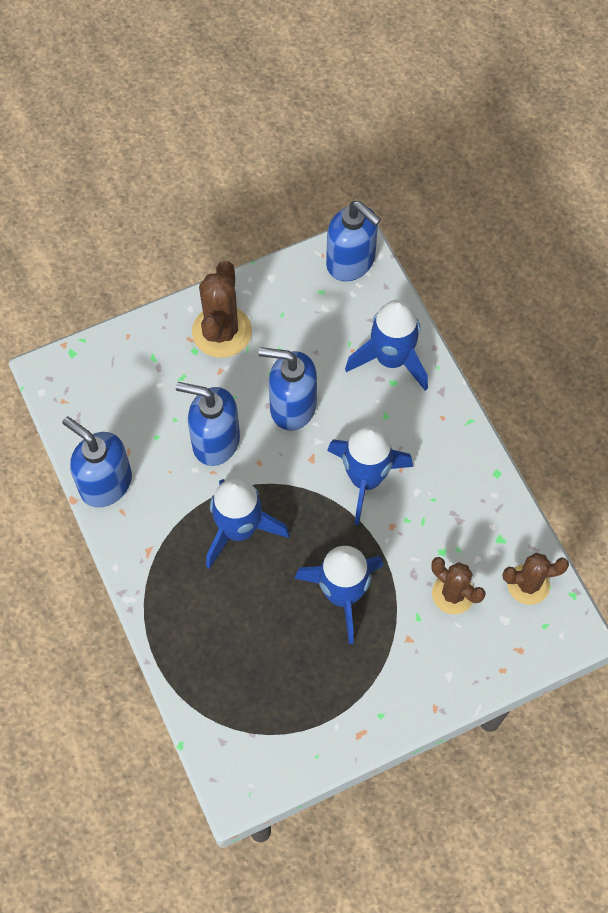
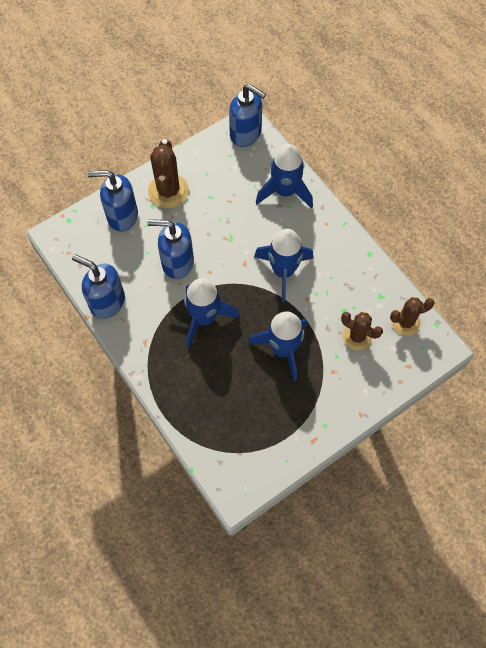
camera: 10 degrees left, 0 degrees up
(292, 406) = (225, 232): blue soap dispenser -> blue soap dispenser (122, 216)

